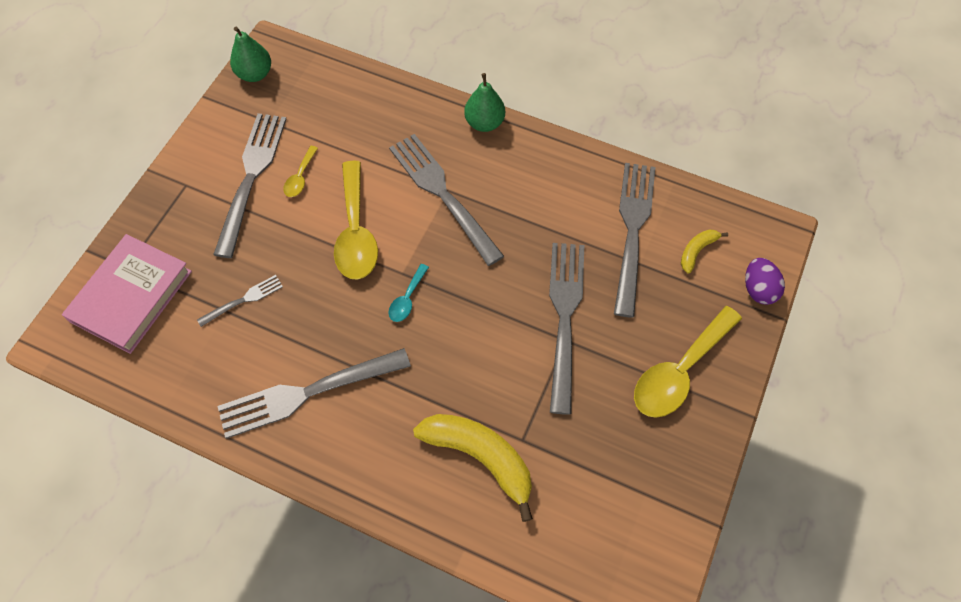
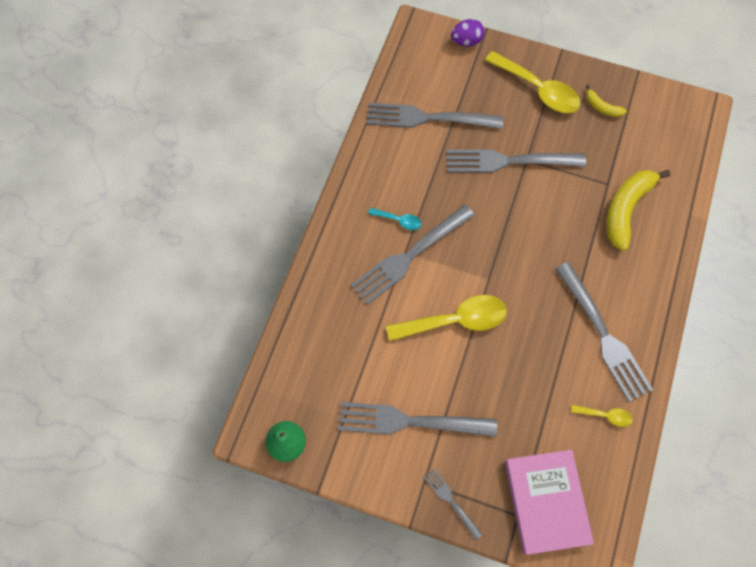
camera: 95 degrees left, 5 degrees up
(131, 296) = (545, 502): pink book -> pink book turned 60 degrees clockwise
(243, 300) = (533, 402): grey fork -> grey fork (451, 501)
(300, 177) = (405, 377): yellow spoon -> yellow spoon (605, 415)
(407, 298) = (511, 272): turquoise spoon -> turquoise spoon (398, 220)
(484, 123) = (333, 229): green pear -> none
(697, 251) = (440, 77): yellow banana -> yellow banana (601, 107)

